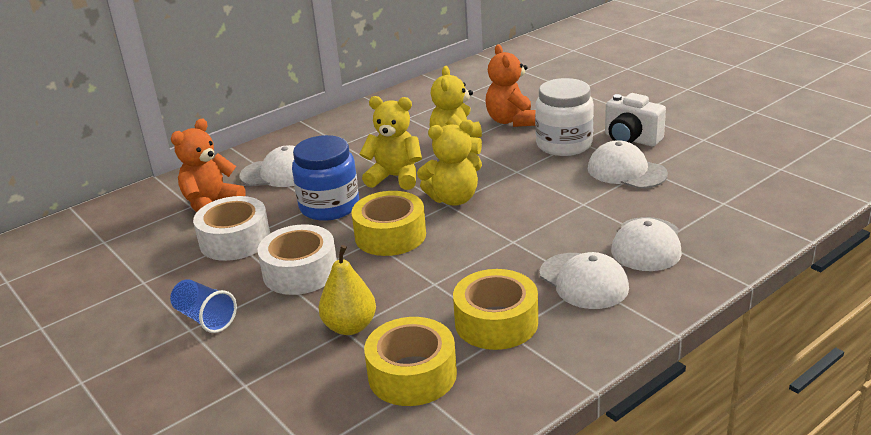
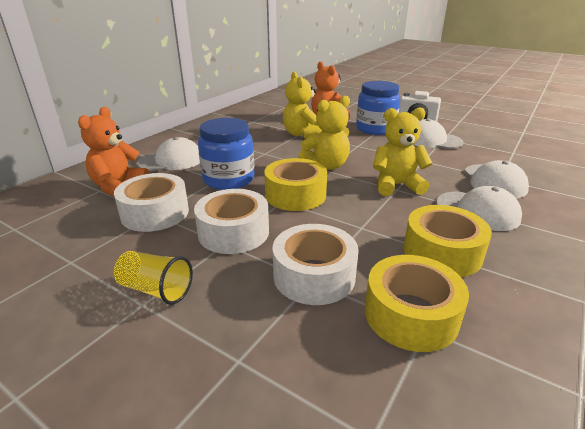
camera: 20 degrees left, 0 degrees up
(205, 318) = (156, 290): blue cup -> yellow cup
(350, 327) = (314, 276): yellow pear -> white tape
(395, 177) = (270, 156): yellow teddy bear -> yellow teddy bear (396, 185)
(564, 144) = (375, 129): white jar -> blue jar

